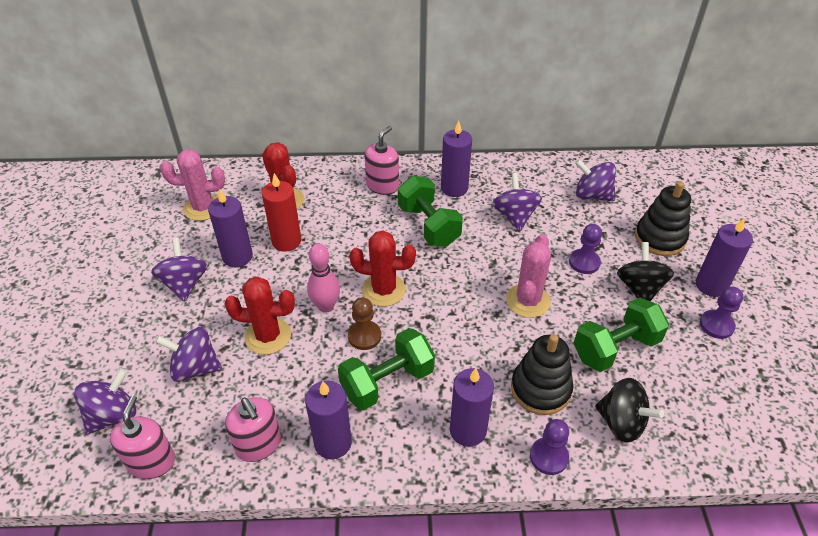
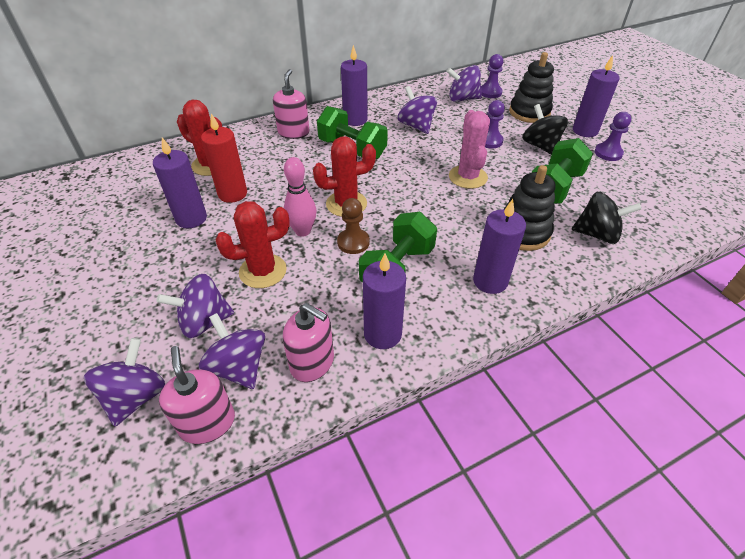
camera: 25 degrees left, 0 degrees up
(185, 284) = (149, 256): purple spinning top -> purple spinning top (239, 367)
(203, 207) = (131, 191): pink cactus -> none
(548, 457) = (565, 277): purple pawn -> purple pawn (490, 92)

